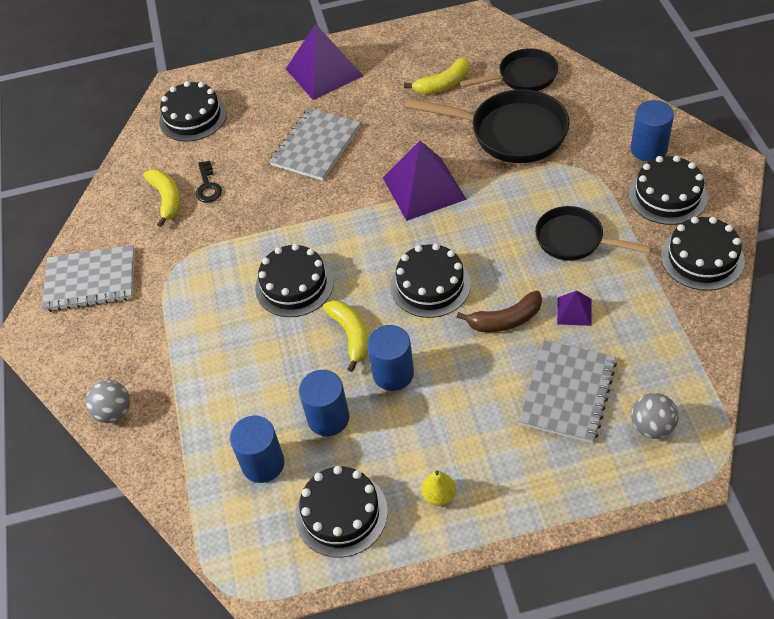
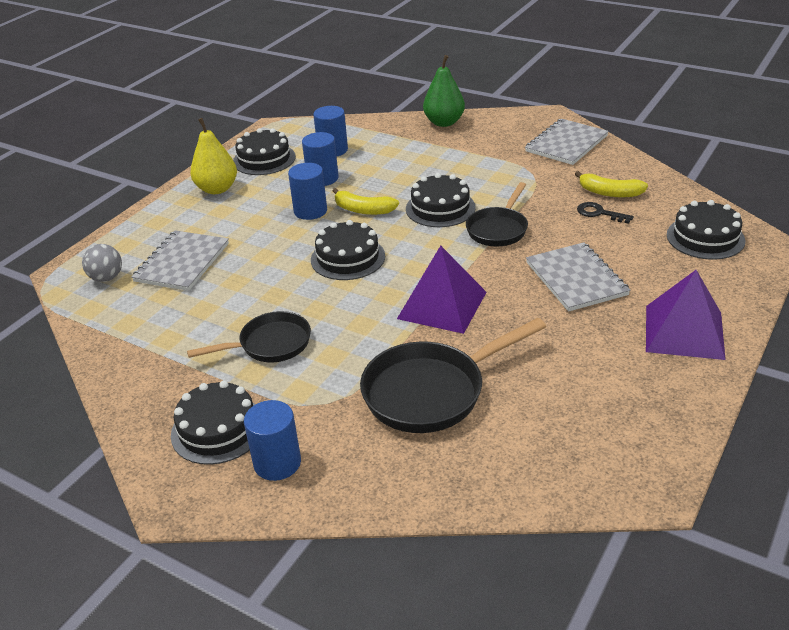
camera: 130 degrees right, 15 degrees down
(114, 412) = (444, 122): grey ball -> green pear
(439, 495) = (217, 189): yellow pear -> yellow pear, size x1.89
(443, 84) = (562, 394): yellow banana -> none
(505, 320) = (268, 271): brown banana -> none
(523, 77) = (497, 455): black pan -> black pan (498, 229)
(567, 392) = (182, 262): grey notebook -> grey notebook turned 45 degrees clockwise
(574, 311) = (221, 303): purple pyramid -> none
(702, 258) = (142, 396): black cake -> none

